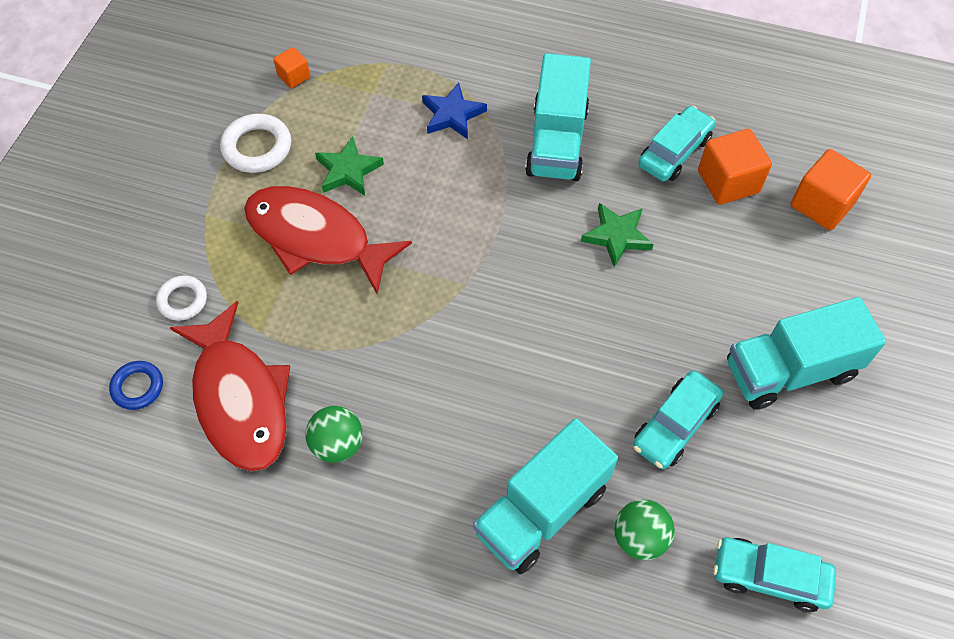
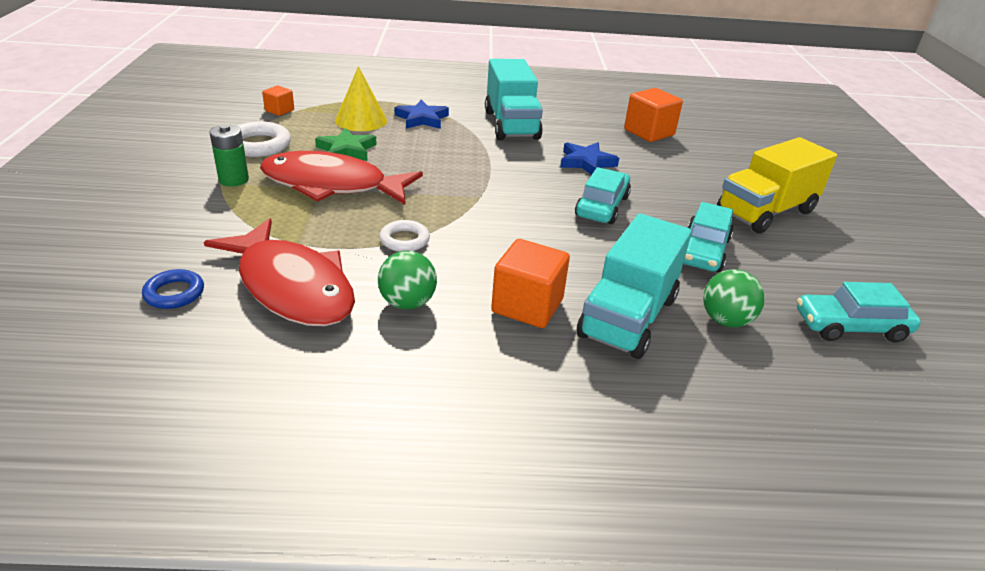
camera: 20 degrees left, 25 degrees down
(182, 300) = (210, 232): white ring -> white ring (404, 240)
(219, 212) = (233, 180): none -> green battery
(380, 109) = (361, 120): none -> yellow cone
(617, 236) = (586, 162): green star -> blue star
(674, 152) = (601, 123): turquoise car -> turquoise car (602, 206)
(790, 370) = (765, 212): turquoise truck -> yellow truck
(822, 204) = (721, 136): orange cube -> orange cube (527, 306)

